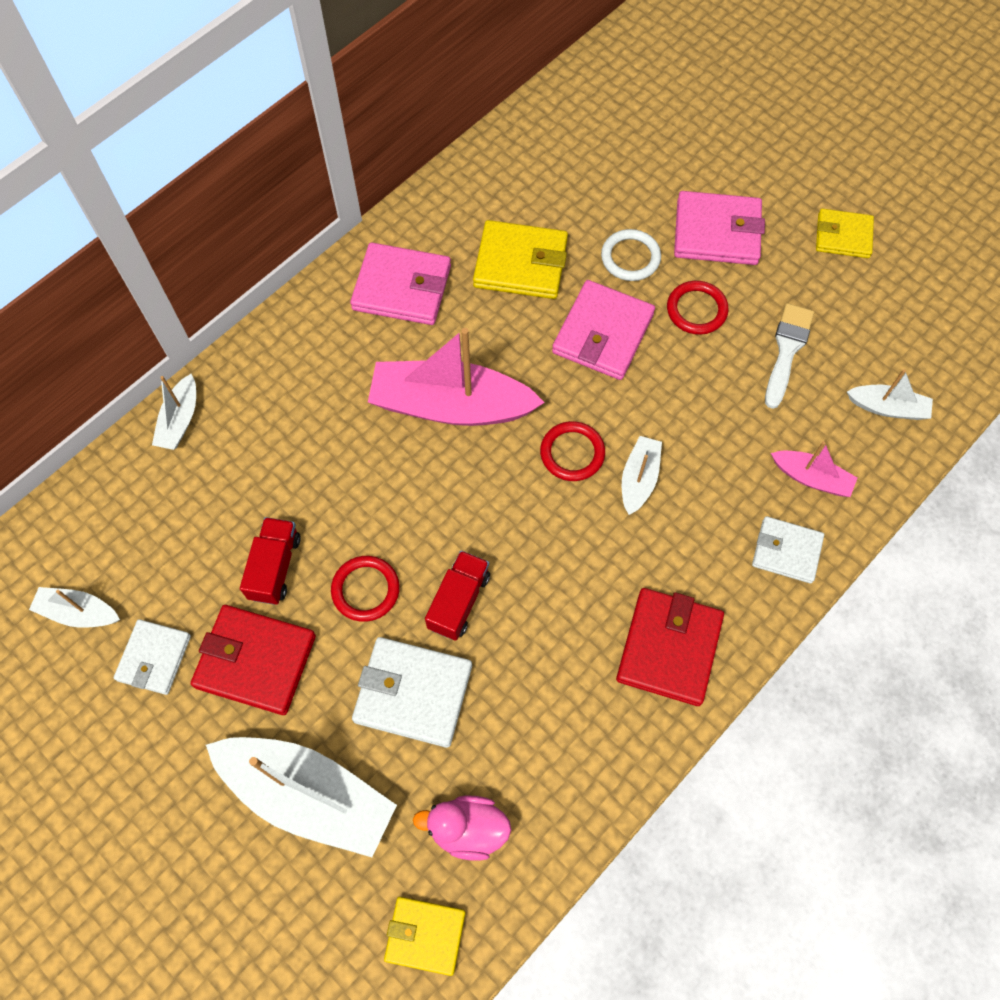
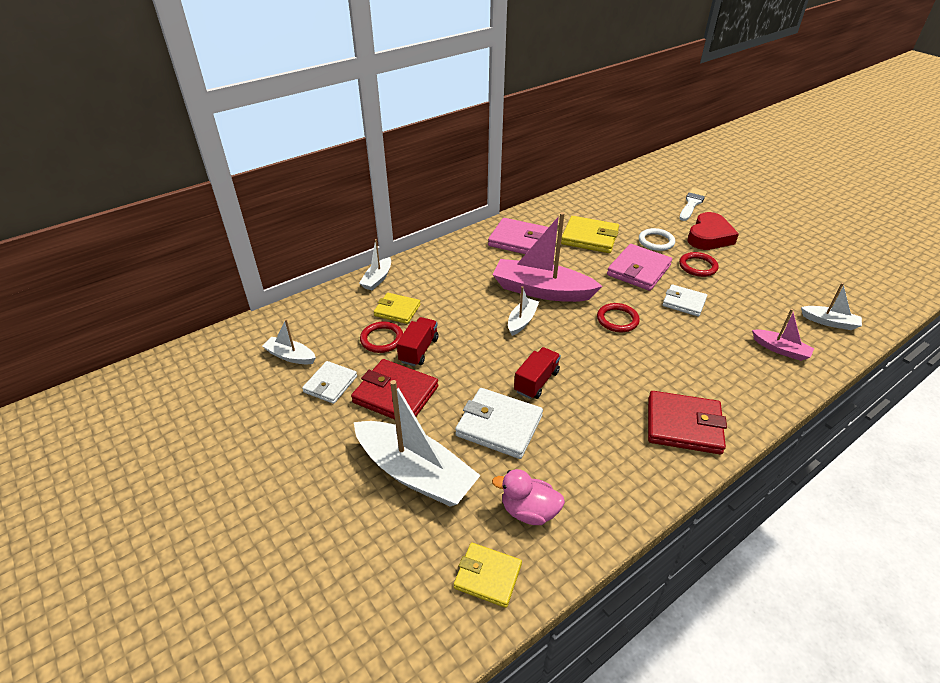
camera: 10 degrees right, 25 degrees down
(365, 590) = (475, 368): red ring -> red ring (382, 339)
(639, 479) = (661, 336): white boat -> white boat (522, 321)
(669, 648) = (683, 425): red wallet -> red wallet turned 75 degrees clockwise
(717, 232) = (709, 237): pink wallet -> red heart
(786, 551) = (766, 384): white wallet -> white wallet (684, 302)
(787, 351) = (757, 289): white brush -> white brush (692, 204)
(843, 236) = (788, 245): yellow wallet -> yellow wallet (397, 310)

